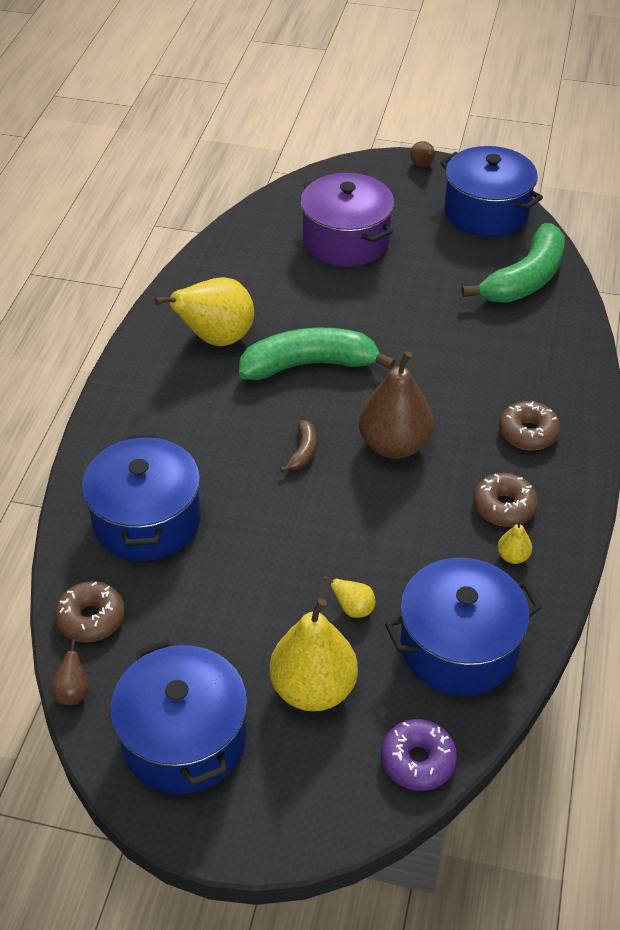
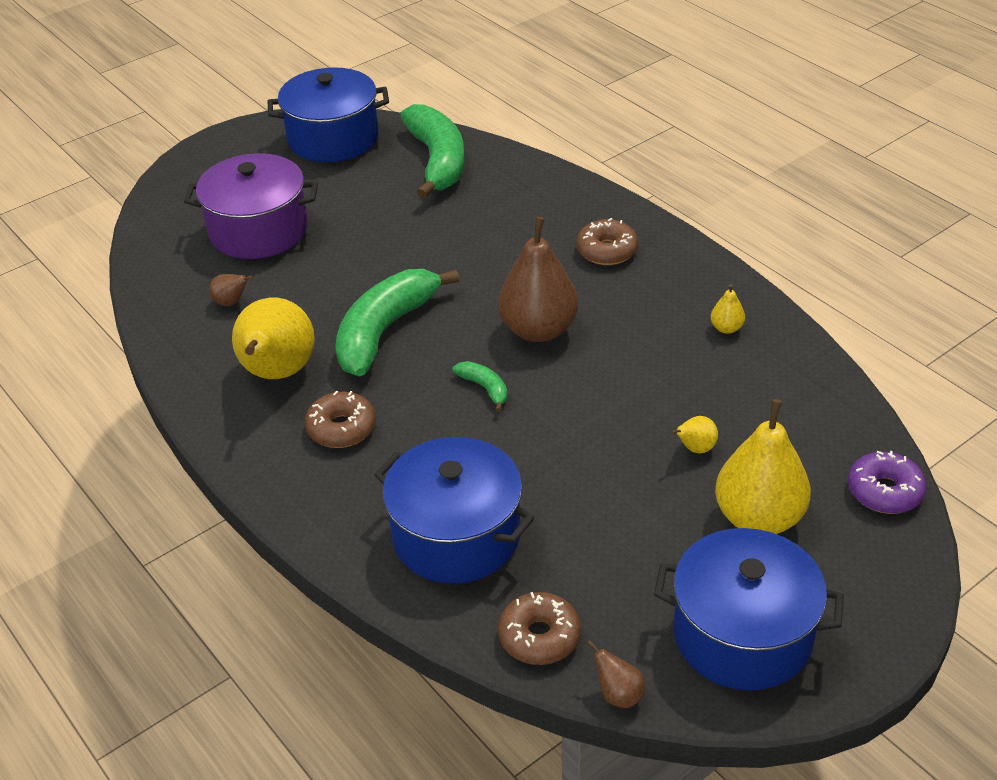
camera: 50 degrees left, 5 degrees down
(303, 451) = (485, 388): brown banana -> green banana
(423, 165) = (227, 139): brown pear -> brown pear (231, 302)
(458, 647) = (790, 407): blue pot -> none
(504, 507) = (670, 305): brown donut -> brown donut (341, 428)

